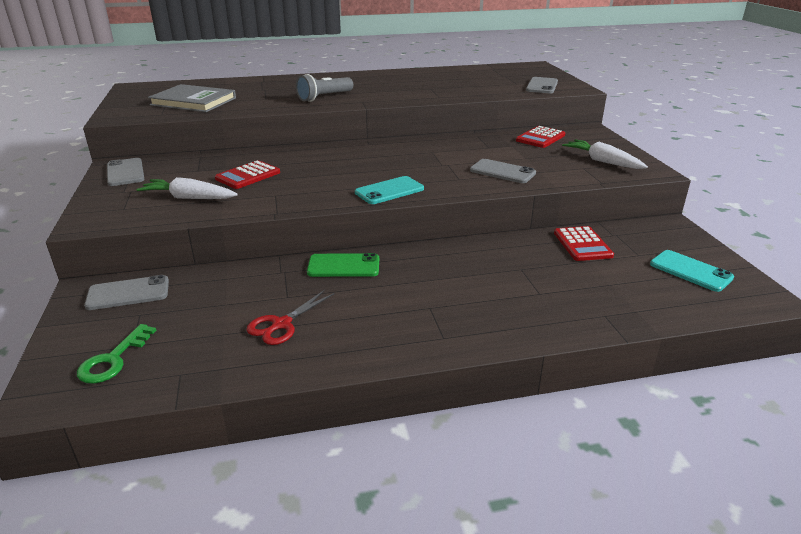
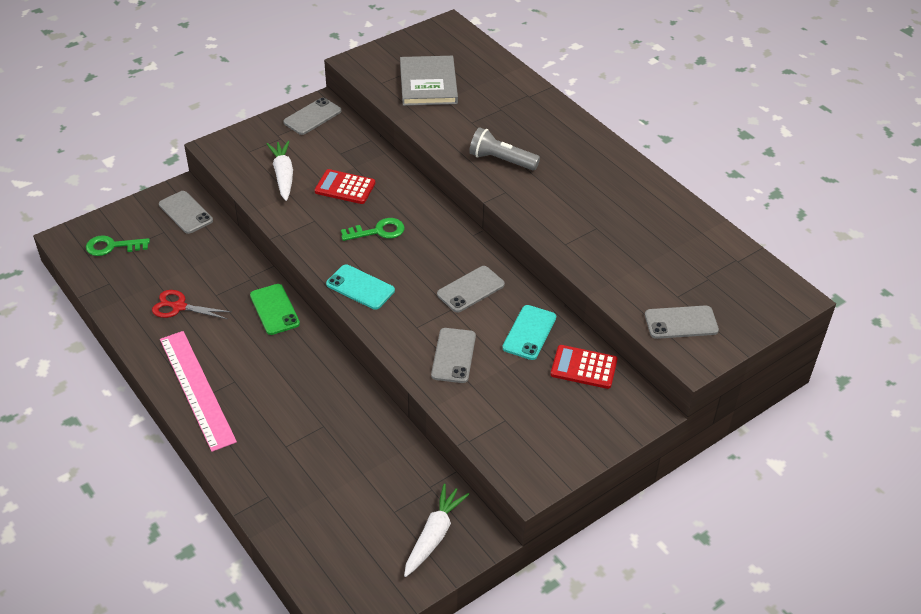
camera: 65 degrees right, 15 degrees up
(324, 173) = (378, 231): none -> green key
(426, 334) = (197, 389): none -> pink ruler
(431, 154) = (470, 289): none -> grey phone
(582, 244) = (394, 464): red calculator -> none
(603, 161) = (535, 435): white carrot -> white carrot (433, 535)
(690, 271) = (378, 556): turquoise phone -> turquoise phone (529, 332)

